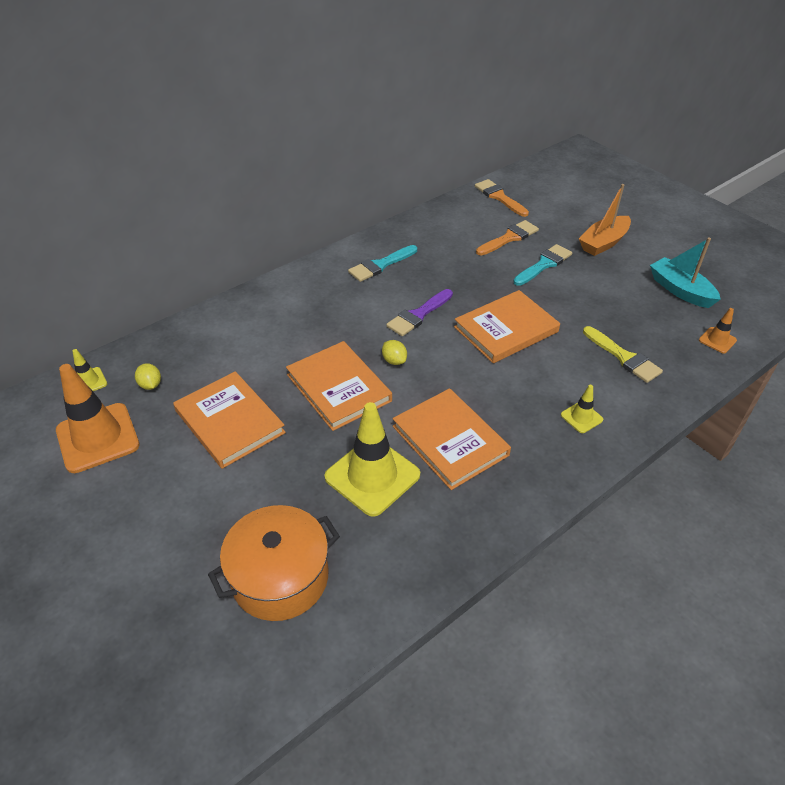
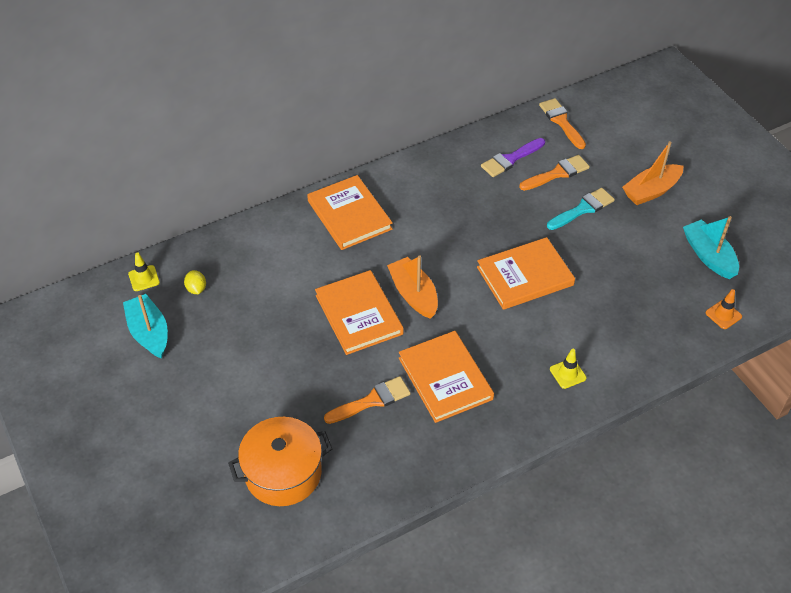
camera: 10 degrees right, 5 degrees up
(98, 438) = (149, 333): orange traffic cone -> turquoise boat
(229, 422) = (260, 334): orange book -> orange book (349, 215)
(372, 476) = (372, 400): yellow traffic cone -> orange brush
(380, 265) = (422, 189): turquoise brush -> none
(394, 360) = (413, 294): yellow lemon -> orange boat
(418, 315) = (446, 249): purple brush -> purple brush (510, 159)
(624, 357) = (627, 320): yellow brush -> none

